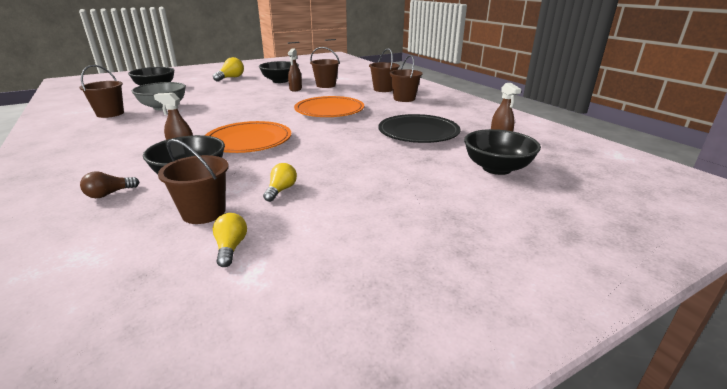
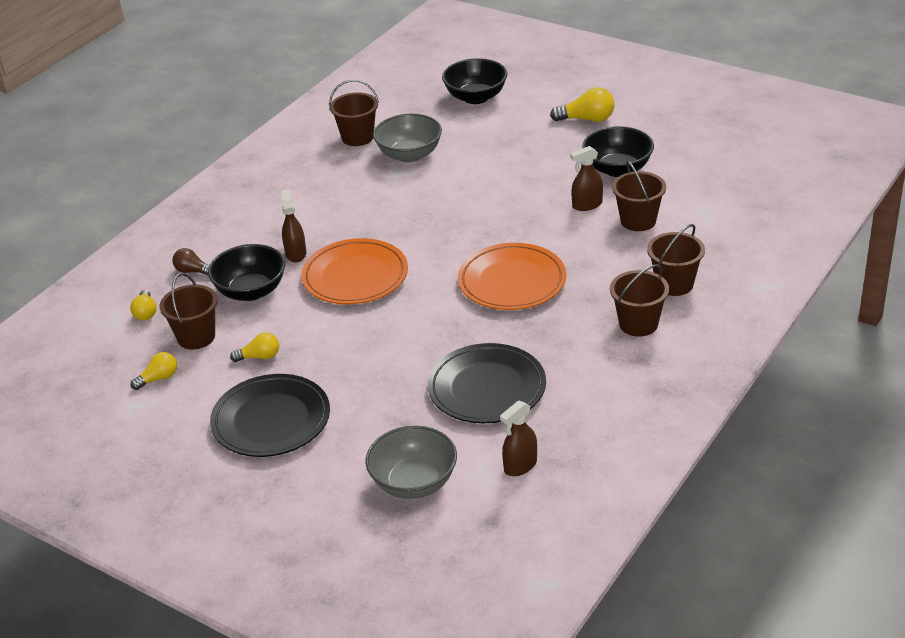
camera: 65 degrees right, 10 degrees up
(113, 232) = (146, 313): none -> yellow light bulb
(372, 203) = (271, 420): none -> black plate
(496, 168) = (414, 483): black bowl -> grey bowl

